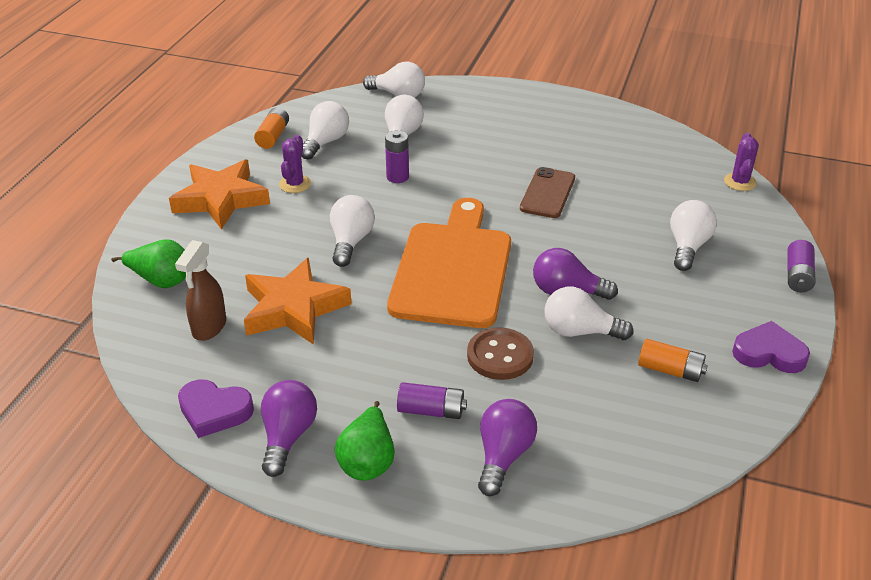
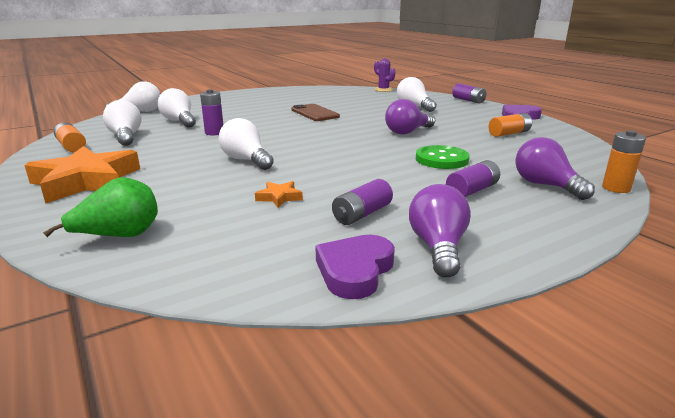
camera: 50 degrees left, 15 degrees down
(209, 327) = (233, 236): brown spray bottle -> none
(214, 411) = (355, 270): purple heart -> purple heart turned 150 degrees clockwise
(287, 436) = (438, 247): purple light bulb -> purple light bulb turned 45 degrees clockwise
(294, 308) = (279, 197): orange star -> orange star, size x0.42
(295, 184) = (142, 156): purple cactus -> none
(308, 369) = (362, 214): none -> purple battery
(368, 461) = (507, 226): green pear -> none
(452, 269) = (335, 146): orange cutting board -> none
(500, 356) = (441, 159): brown button -> green button
(556, 511) = (616, 188): none -> orange battery
(579, 331) = (448, 139): white light bulb -> none

